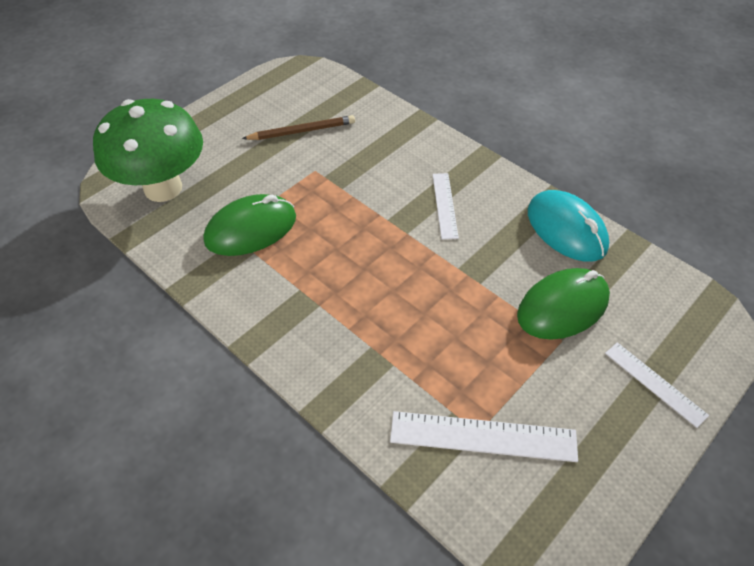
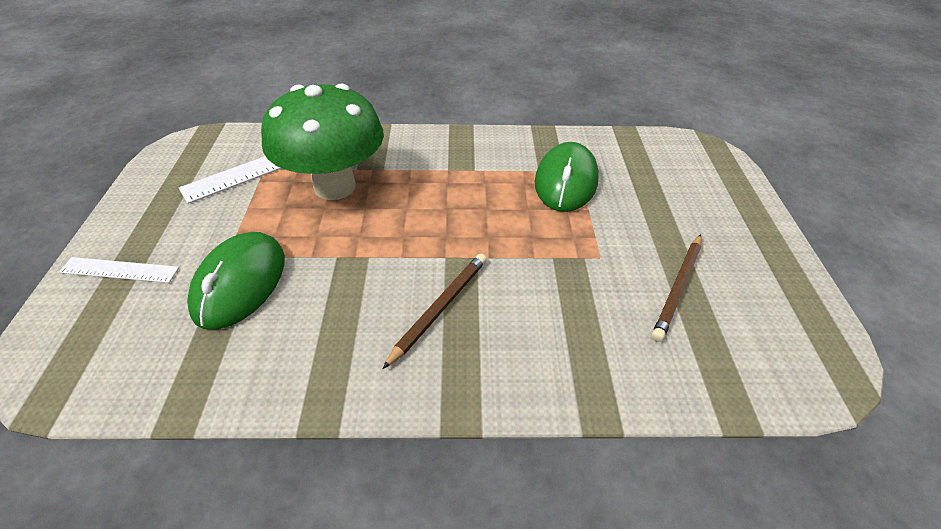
camera: 135 degrees right, 5 degrees down
(163, 188) = (670, 167): green mushroom -> green mushroom (335, 186)
(445, 205) = (439, 308): white ruler -> brown pencil
(566, 229) = (279, 374): turquoise mouse -> none

